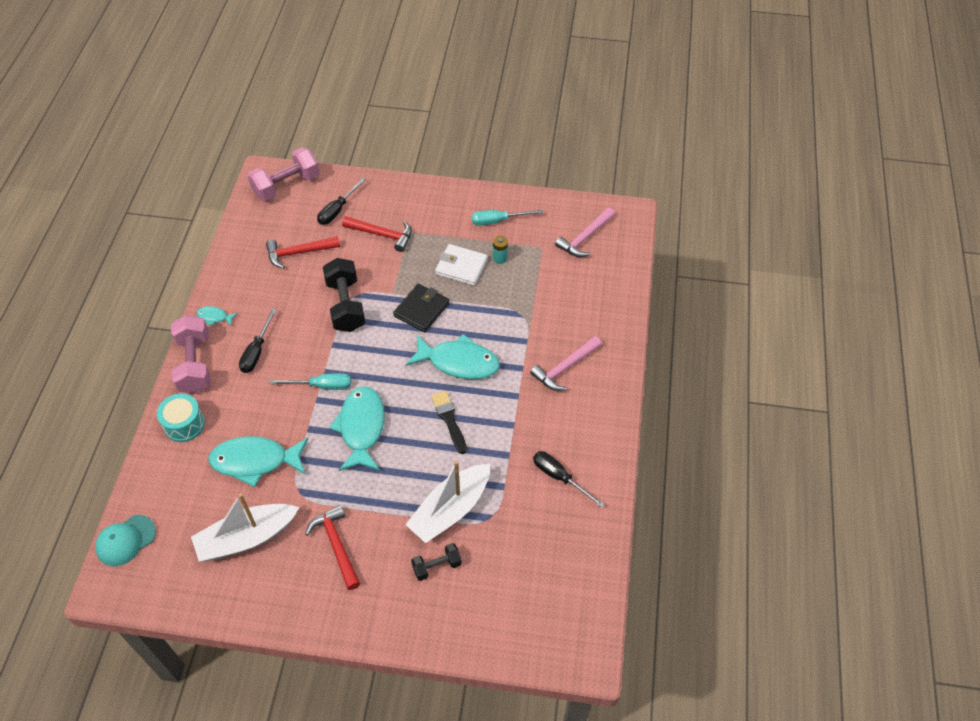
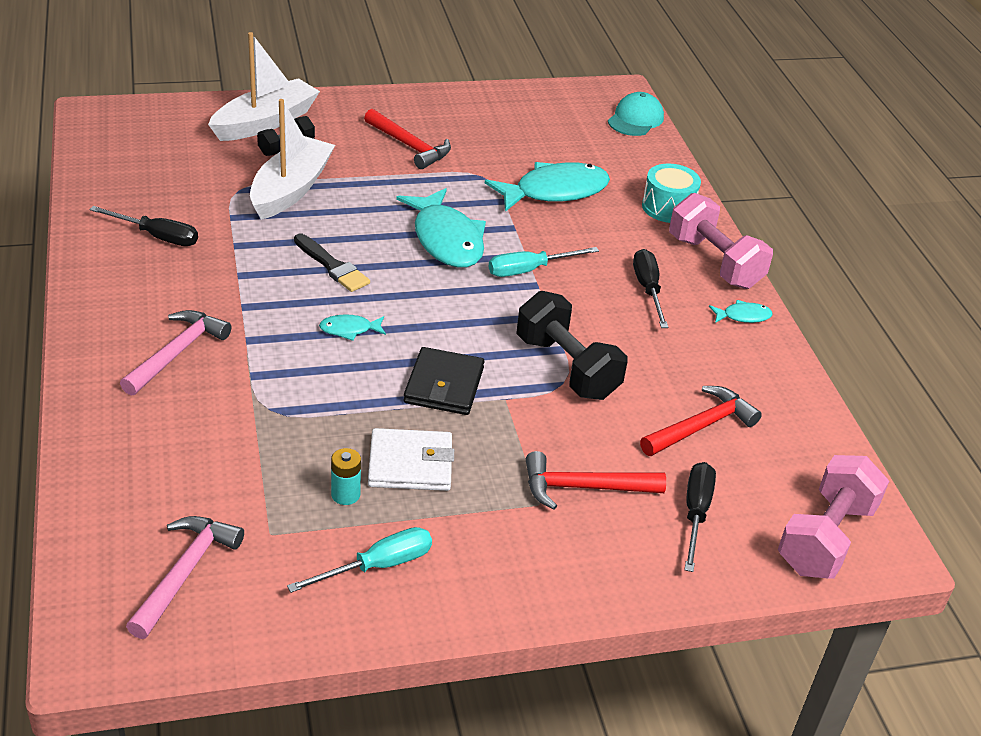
camera: 155 degrees right, 15 degrees down
(246, 538) = (512, 137): white boat -> white boat (265, 122)
(458, 362) = (349, 330): turquoise fish -> turquoise fish, size x0.45

